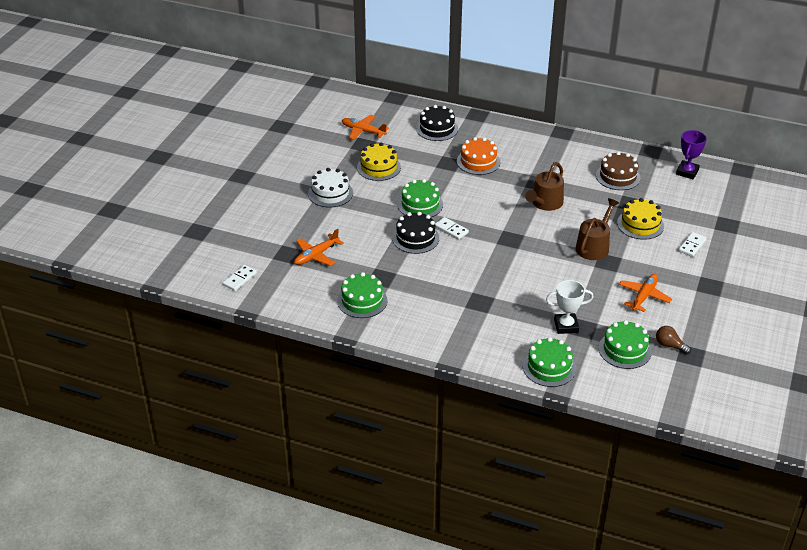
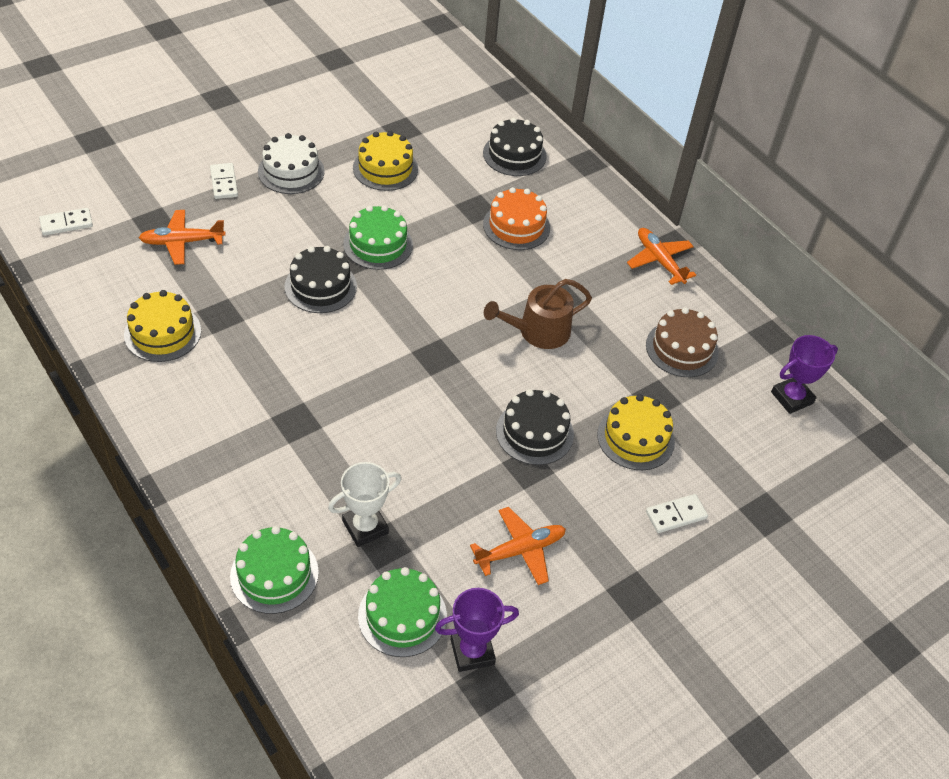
camera: 30 degrees right, 10 degrees up
(362, 300) = (162, 333): green cake -> yellow cake
(363, 131) = (421, 112): orange plane -> orange plane (659, 261)
(451, 230) = (376, 300): white domino -> white domino (224, 183)
(566, 326) = (365, 527): white trophy -> white trophy turned 60 degrees counterclockwise
(594, 246) = (534, 432): brown watering can -> black cake
(670, 345) = (472, 651): brown light bulb -> purple trophy

